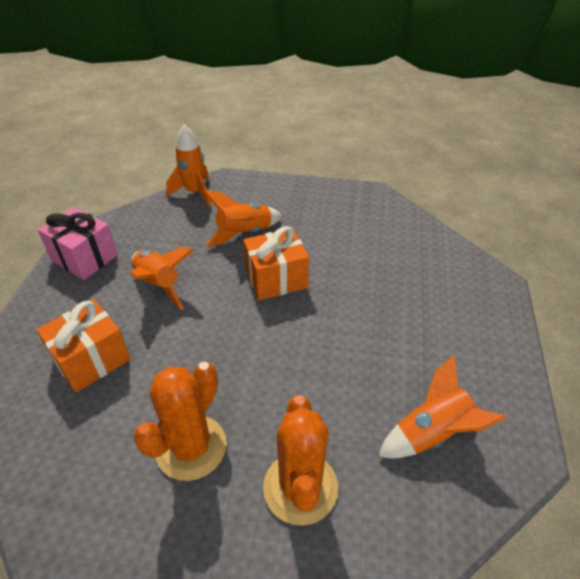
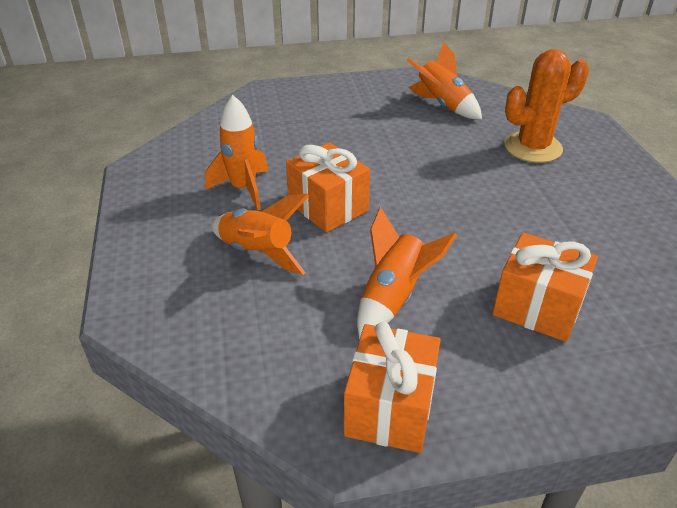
camera: 110 degrees left, 5 degrees down
(84, 258) = (390, 408): pink gift -> orange gift
(191, 447) = (556, 204): orange cactus -> none
(195, 193) = (172, 338): orange rocket -> orange rocket (244, 189)

